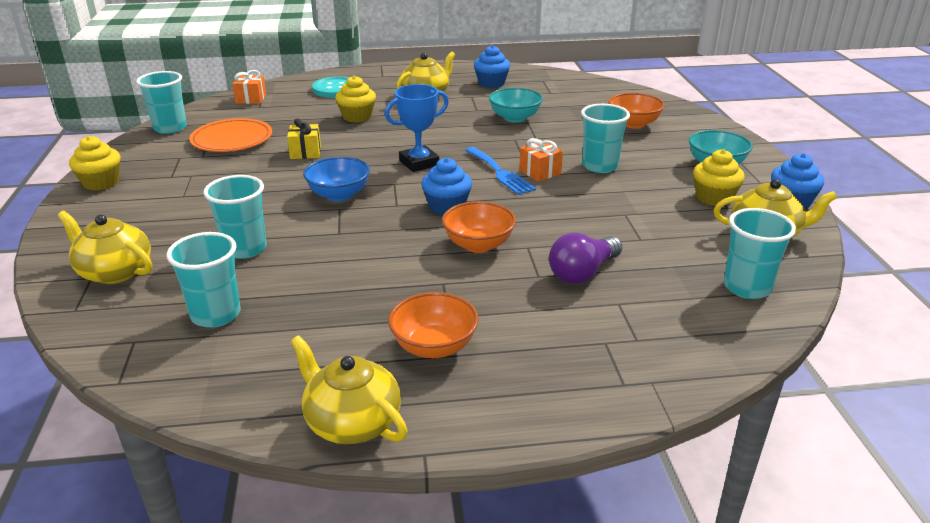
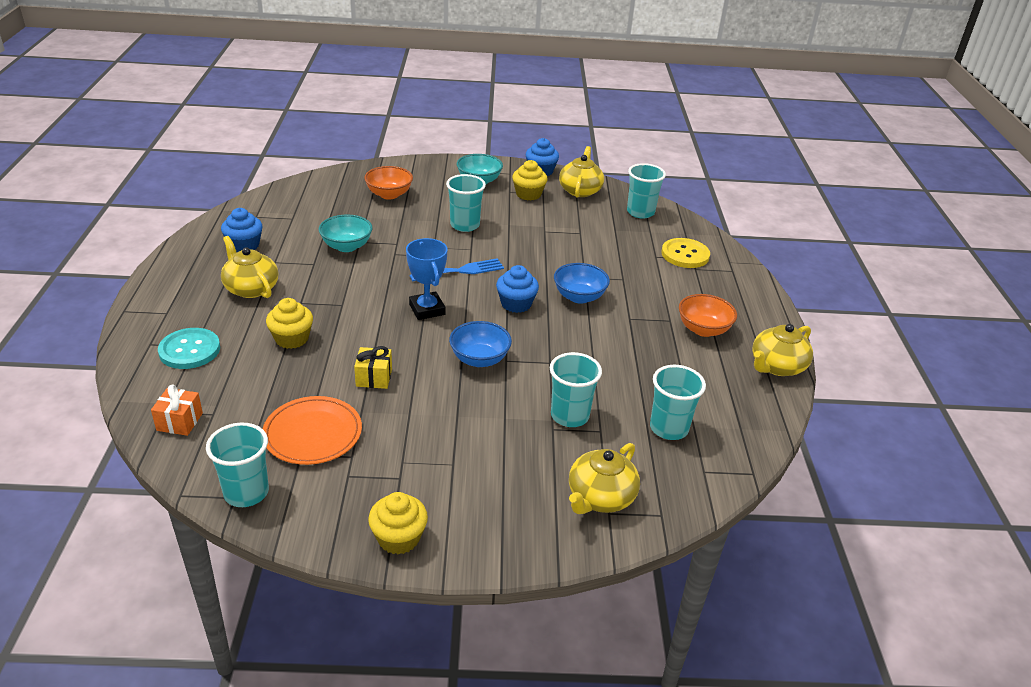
camera: 85 degrees left, 5 degrees up
(478, 245) = (579, 297): orange bowl -> blue bowl
(540, 172) = (466, 252): orange gift -> none
(582, 273) = (620, 262): purple light bulb -> none
(642, 332) = (685, 255): none -> yellow button

